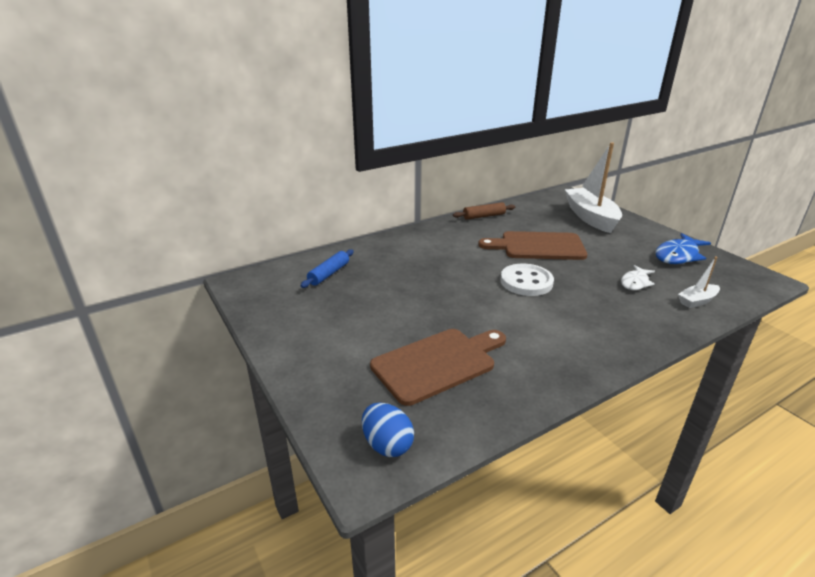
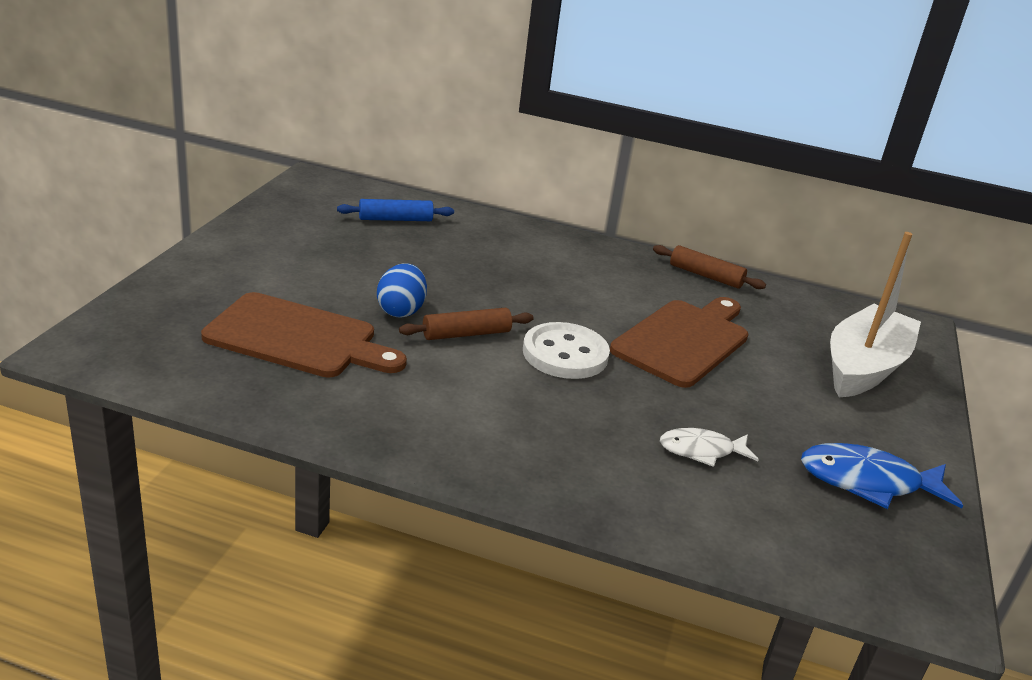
camera: 45 degrees right, 0 degrees up
(387, 445) = (129, 348): blue egg -> blue egg (401, 310)
(482, 302) = (466, 334): none -> brown rolling pin
(538, 246) = (684, 340): brown cutting board -> brown cutting board turned 75 degrees clockwise
(697, 301) = (729, 524): white boat -> none

